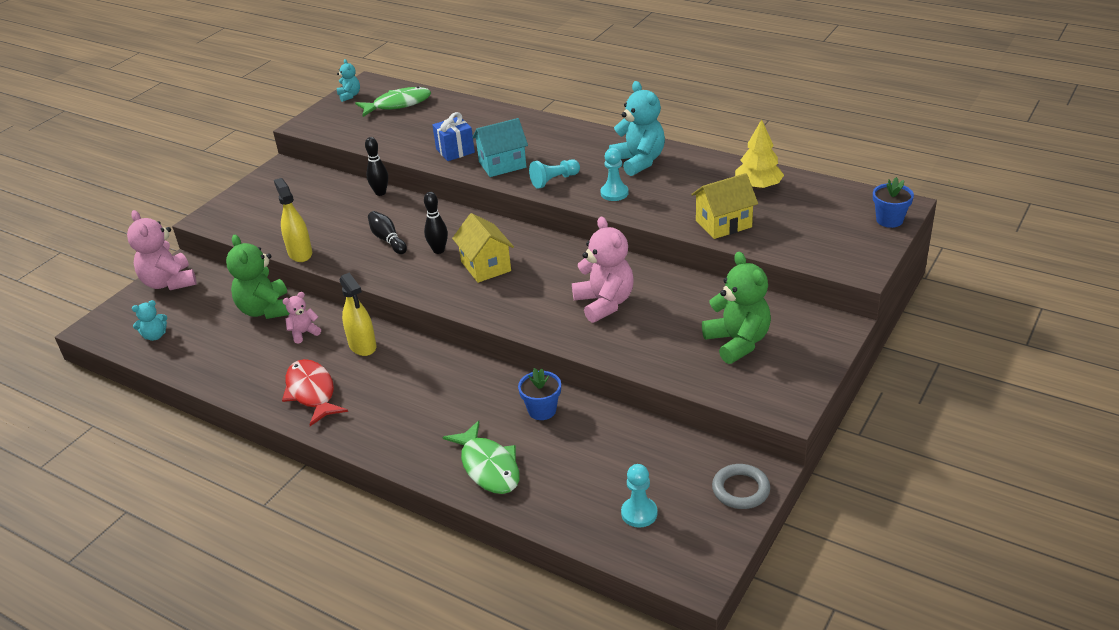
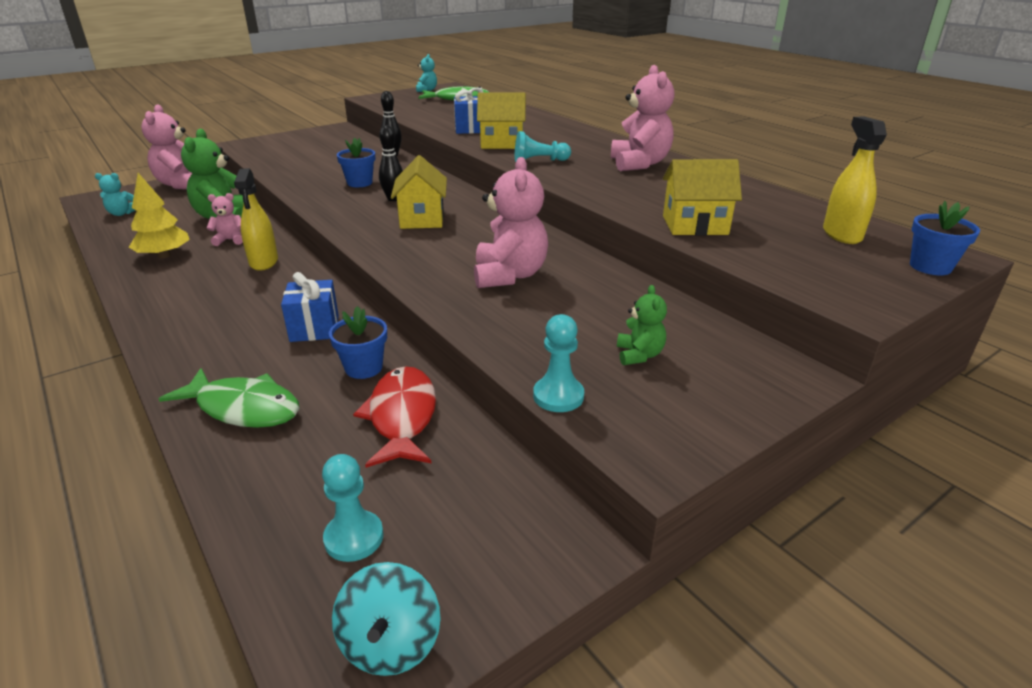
camera: 20 degrees right, 5 degrees down
(300, 253) = (278, 176): yellow spray bottle -> yellow spray bottle (841, 234)
(312, 392) = (174, 285): red fish -> red fish (402, 417)
(387, 239) = (359, 183): black bowling pin -> blue flower pot
(473, 392) = (314, 328): none -> blue gift
(488, 467) = (244, 408): green fish -> green fish turned 60 degrees counterclockwise
(502, 165) = (502, 143): turquoise house -> yellow house
(614, 193) = (591, 180): turquoise pawn -> turquoise pawn (558, 396)
(639, 161) = (639, 164): turquoise teddy bear -> pink teddy bear
(704, 551) = (390, 643): none -> turquoise spinning top
(737, 342) = (639, 355): green teddy bear -> green teddy bear, size x0.52
(740, 490) = (524, 561): grey ring -> none
(758, 186) = (762, 204): yellow tree -> yellow tree (164, 255)

